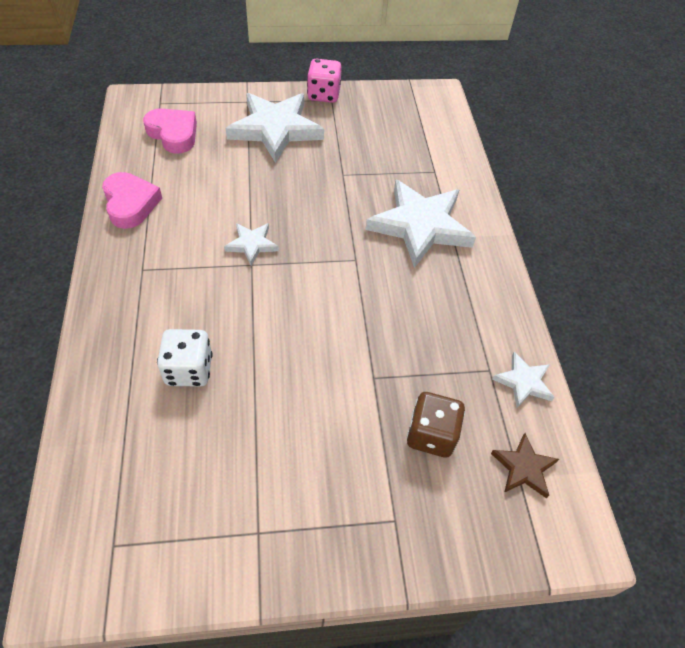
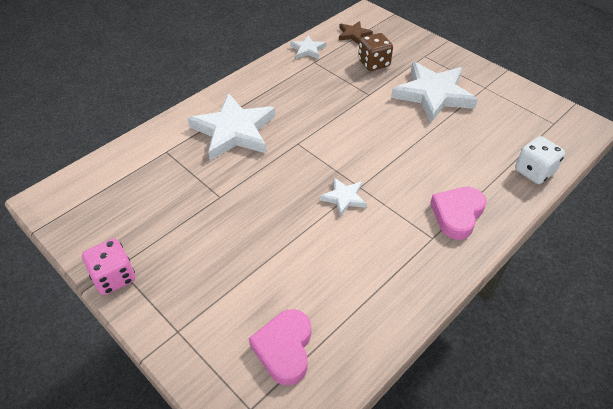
camera: 125 degrees left, 5 degrees down
(130, 204) = (393, 300): pink heart -> pink heart (457, 215)
(189, 370) = (457, 160): white dice -> white dice (534, 171)
(275, 129) = (202, 276): white star -> white star (433, 94)

